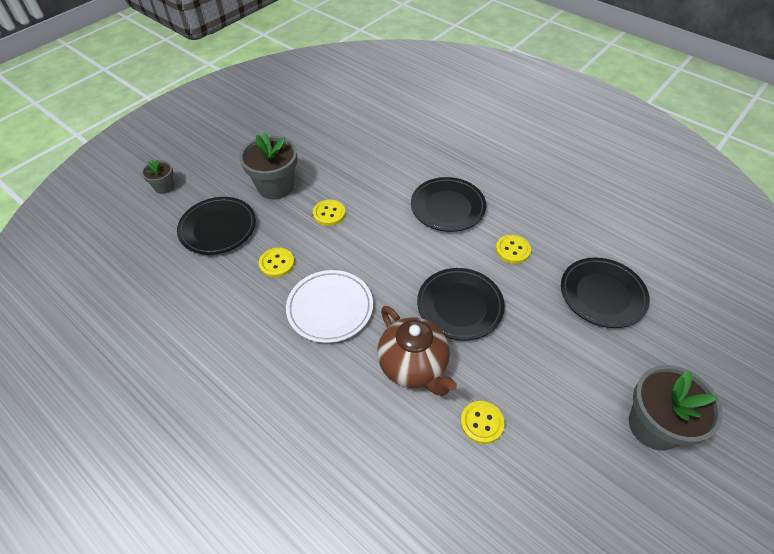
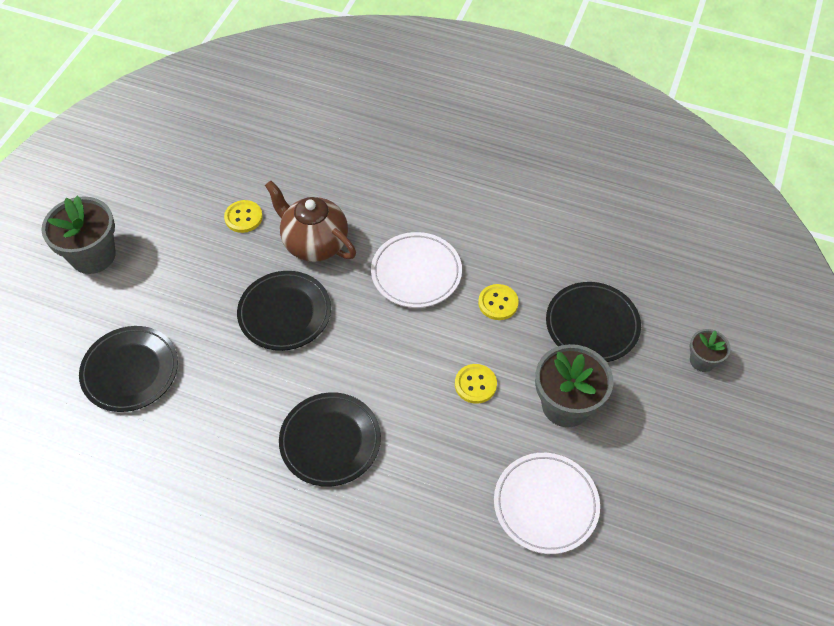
camera: 160 degrees right, 5 degrees up
(324, 144) = (545, 504): none -> white plate
(512, 250) = (237, 400): yellow button -> none

